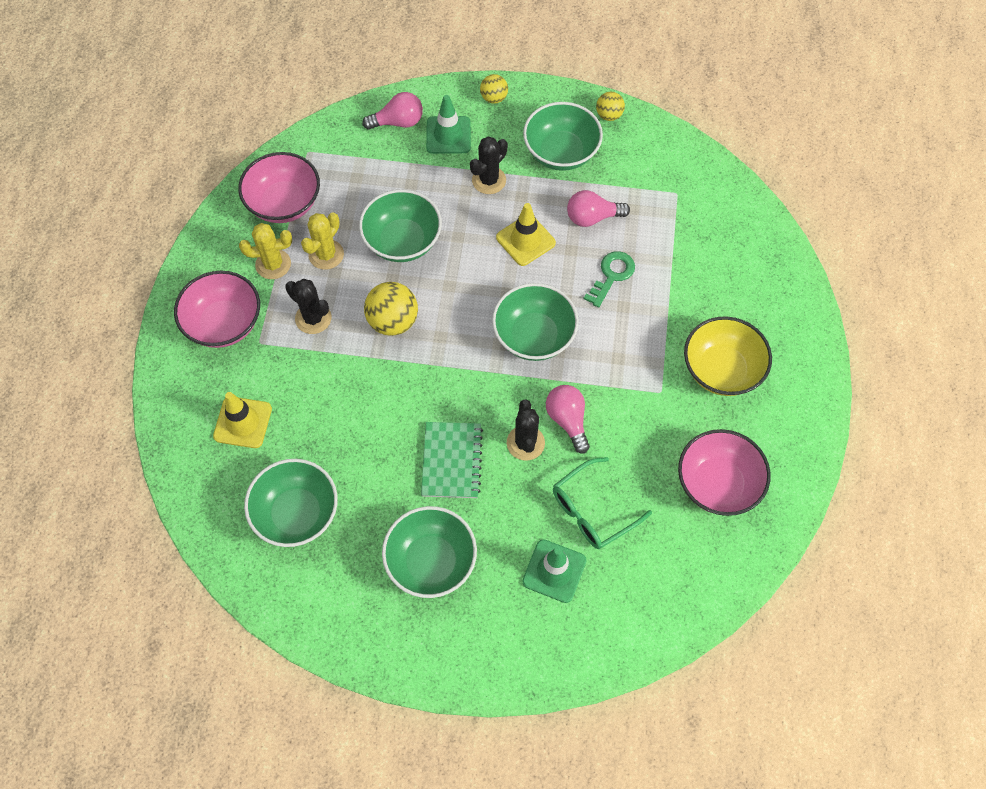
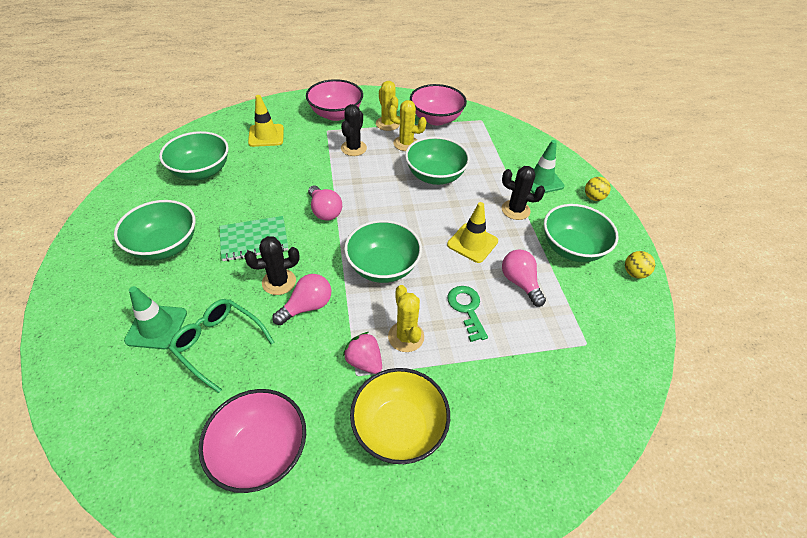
camera: 70 degrees right, 15 degrees down
(393, 321) = (365, 185): yellow ball -> none
(398, 122) = (534, 153): pink light bulb -> pink light bulb (324, 211)
(611, 276) = (467, 309): green key -> green key turned 120 degrees counterclockwise
(629, 339) = (406, 337): none -> yellow cactus
(648, 382) = (364, 361): none -> pink strawberry

